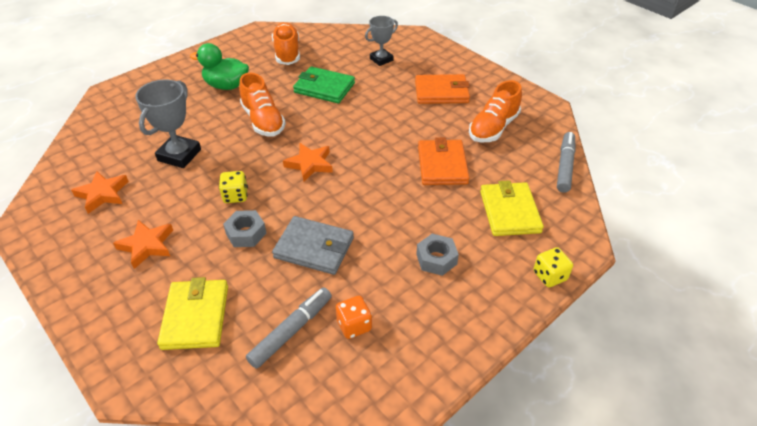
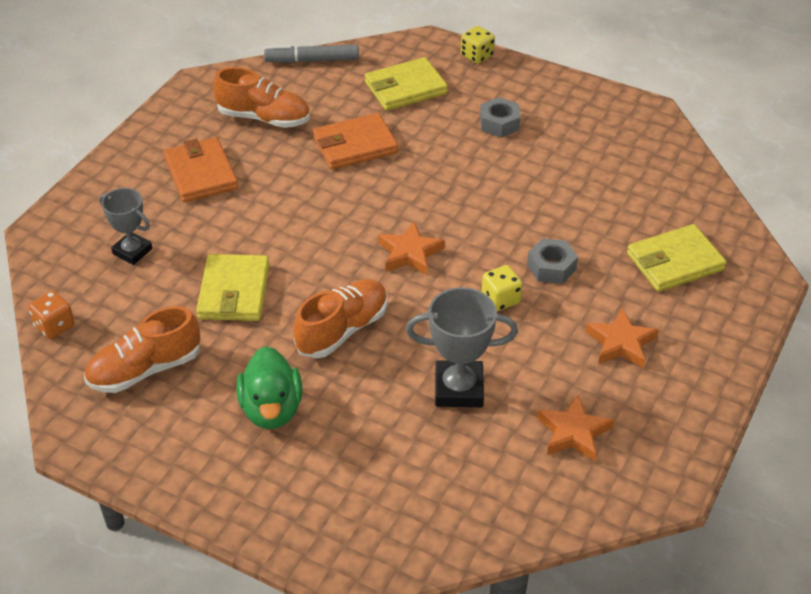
camera: 110 degrees left, 0 degrees up
(291, 331) = (642, 192): grey marker -> none
(314, 248) = (538, 208): grey wallet -> none
(324, 88) = (234, 291): green wallet -> yellow wallet
(354, 325) = (609, 156): orange dice -> orange dice (54, 326)

